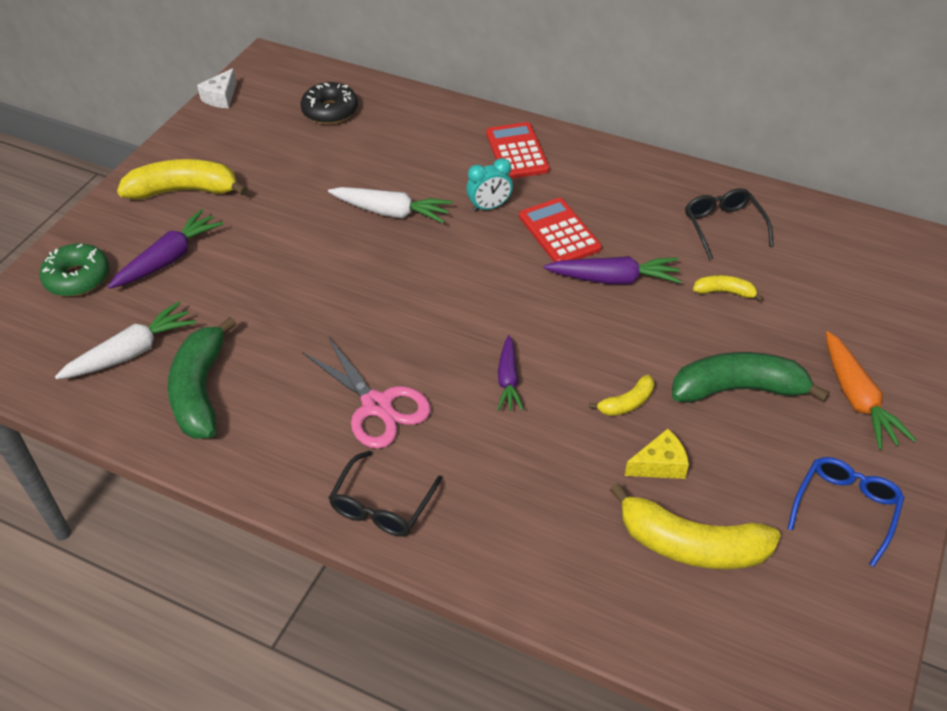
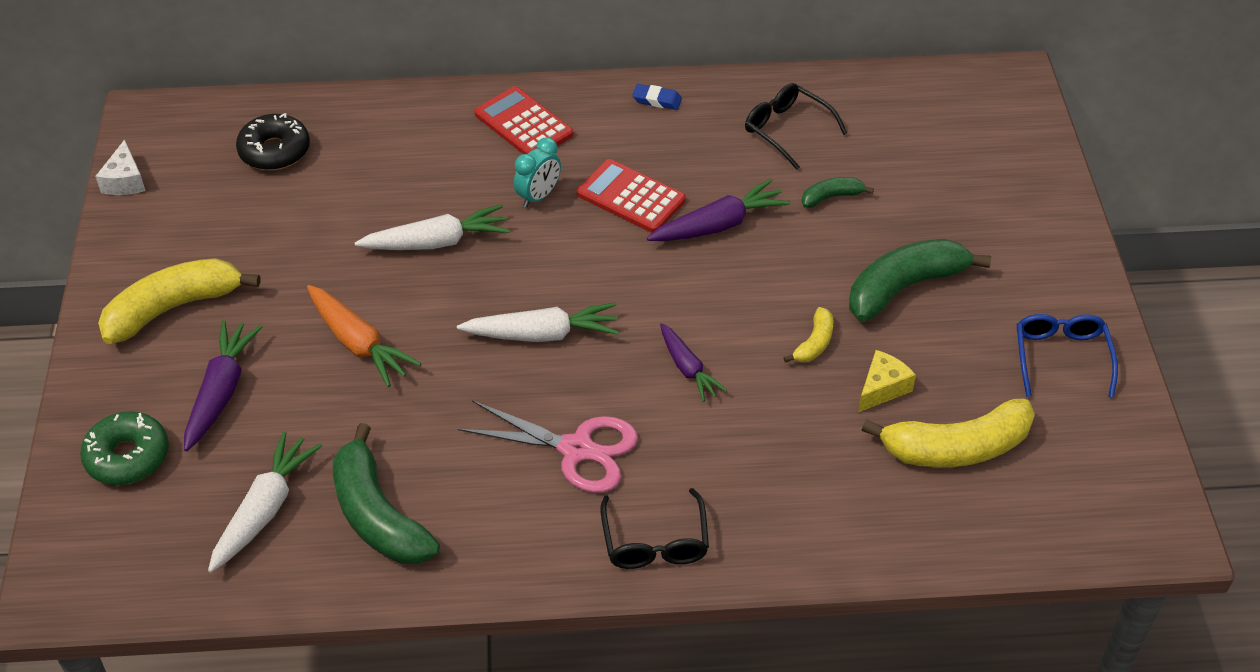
camera: 30 degrees left, 0 degrees up
(416, 308) = (542, 334): none -> white carrot
(632, 168) = (657, 100): none -> blue eraser
(724, 292) = (831, 197): yellow banana -> green banana
(857, 398) = (1010, 253): orange carrot -> orange carrot (358, 343)

